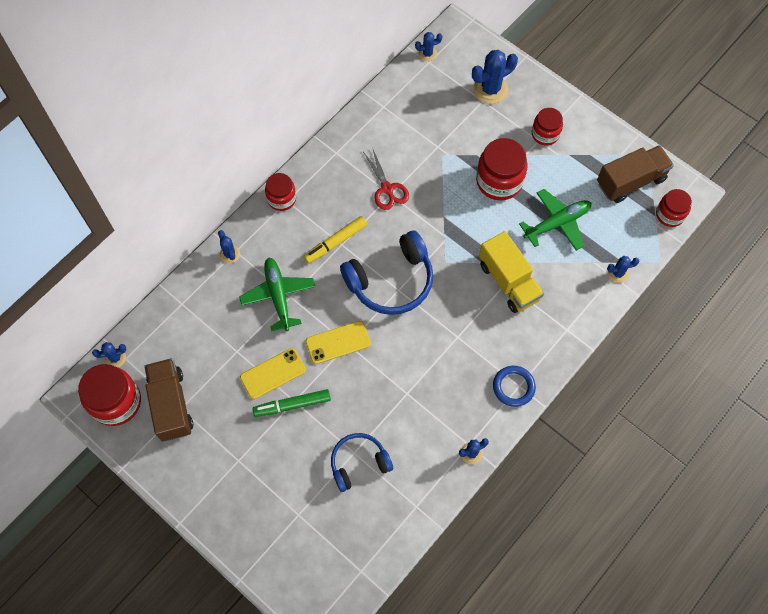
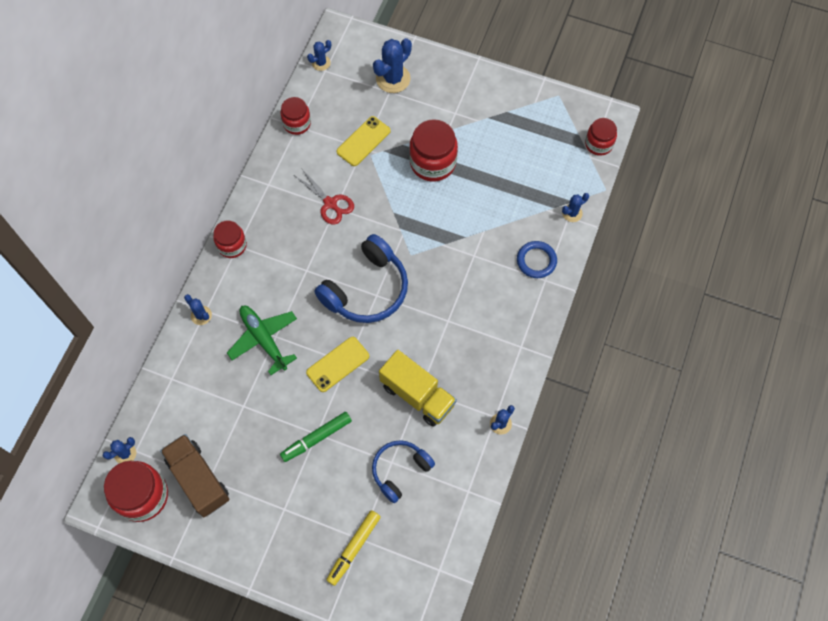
camera: 20 degrees left, 0 degrees up
(273, 373) = (286, 415): yellow phone -> yellow phone (363, 141)
(336, 242) = (300, 270): yellow marker -> yellow marker (354, 548)
(508, 281) = (476, 253): yellow truck -> yellow truck (417, 395)
(513, 387) = (516, 349): blue ring -> blue ring (536, 261)
(545, 134) = (459, 105): red jar -> red jar (297, 123)
(557, 223) = (500, 185): green plane -> none
(630, 181) = (553, 125): brown truck -> none

